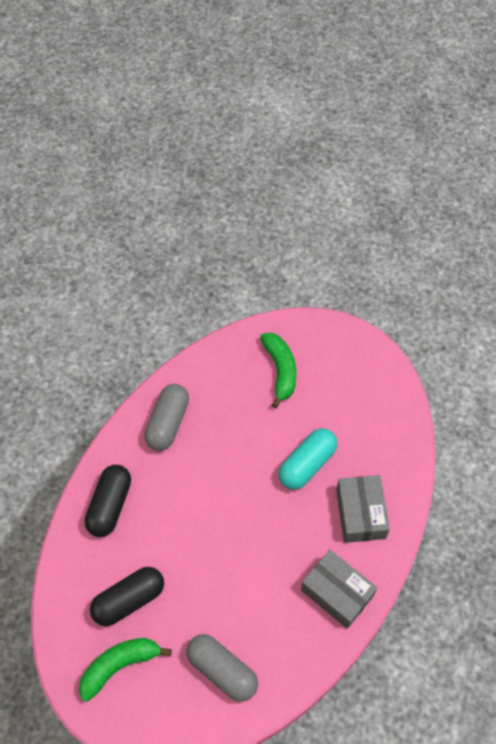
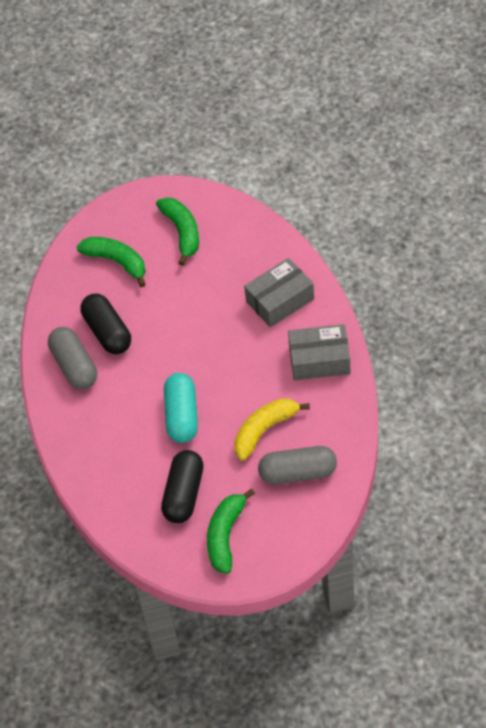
camera: 40 degrees left, 5 degrees down
(110, 506) = (97, 453): black capsule -> black capsule (107, 332)
(237, 609) = (264, 430): none -> yellow banana
(307, 464) = (208, 303): turquoise capsule -> turquoise capsule (182, 415)
(349, 390) = (182, 232): none -> green banana
(360, 513) = (280, 300): grey box -> grey box turned 75 degrees counterclockwise

